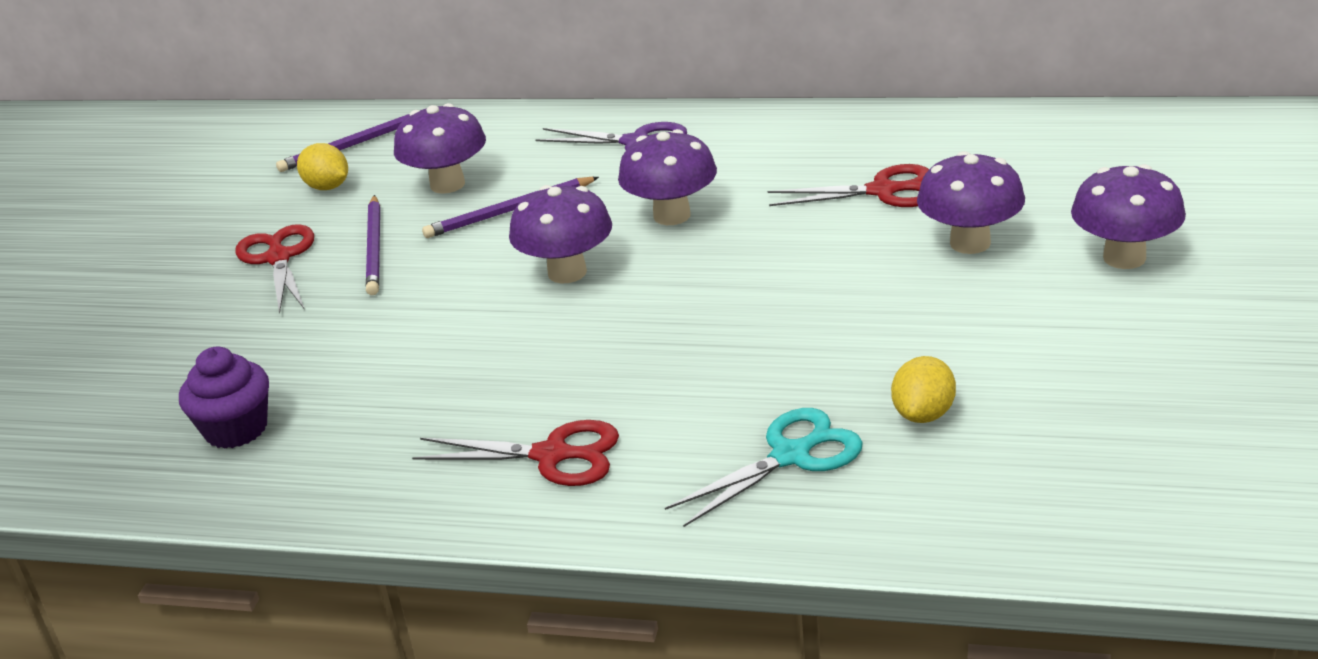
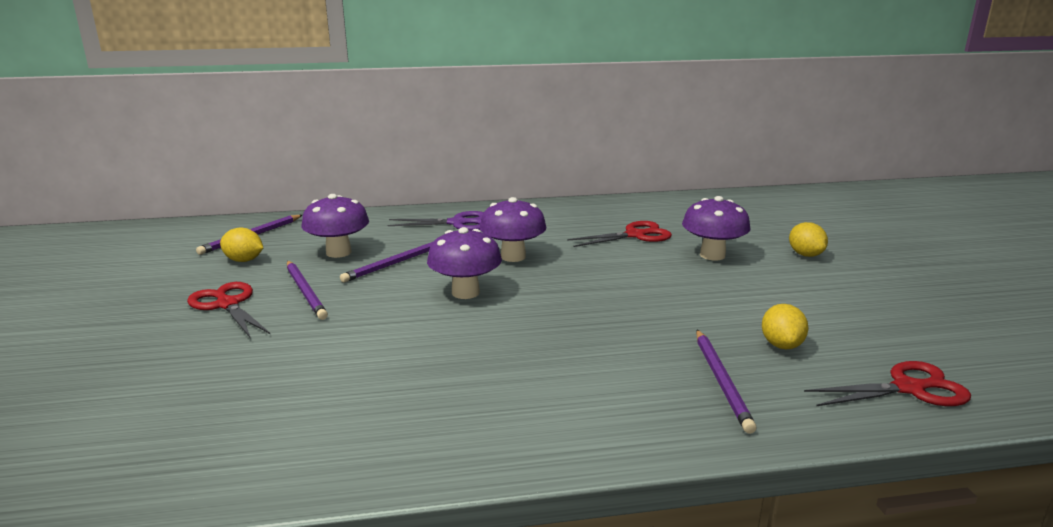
camera: 25 degrees left, 10 degrees down
(236, 429) = (254, 425): purple cupcake -> none
(551, 455) = (546, 406): red scissors -> red scissors (908, 388)
(790, 456) = (721, 381): turquoise scissors -> purple pencil
(1124, 258) = (805, 255): purple mushroom -> yellow lemon

